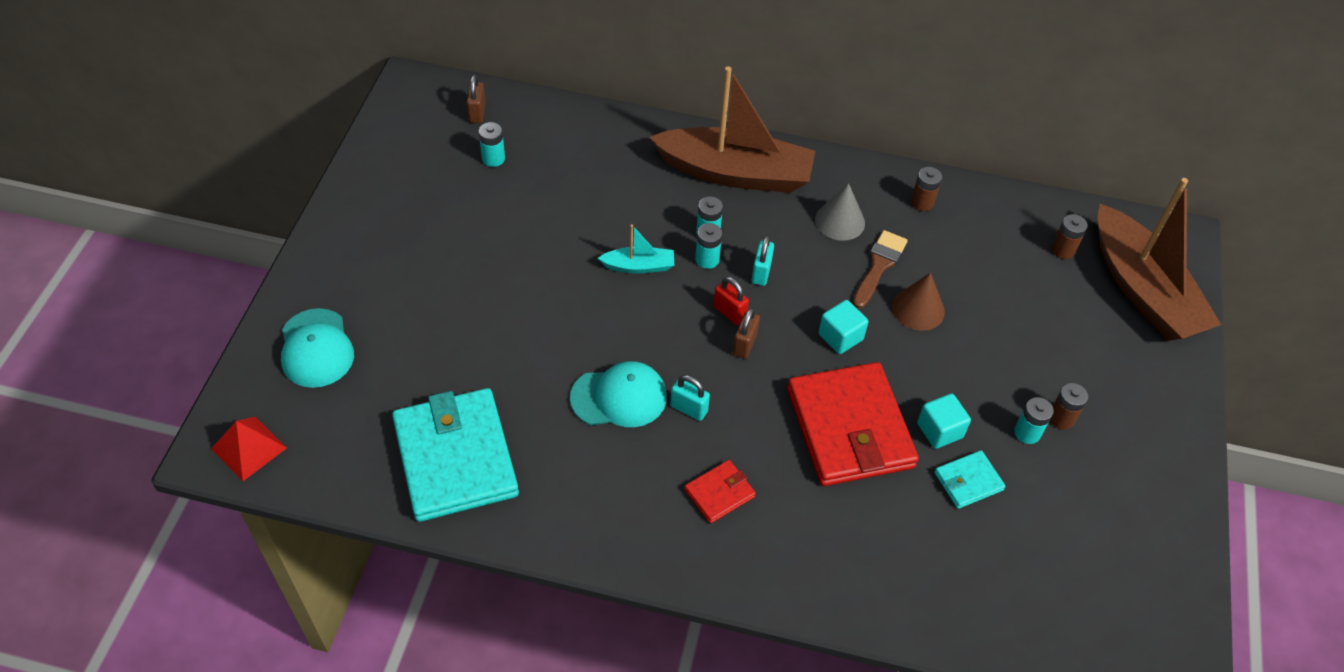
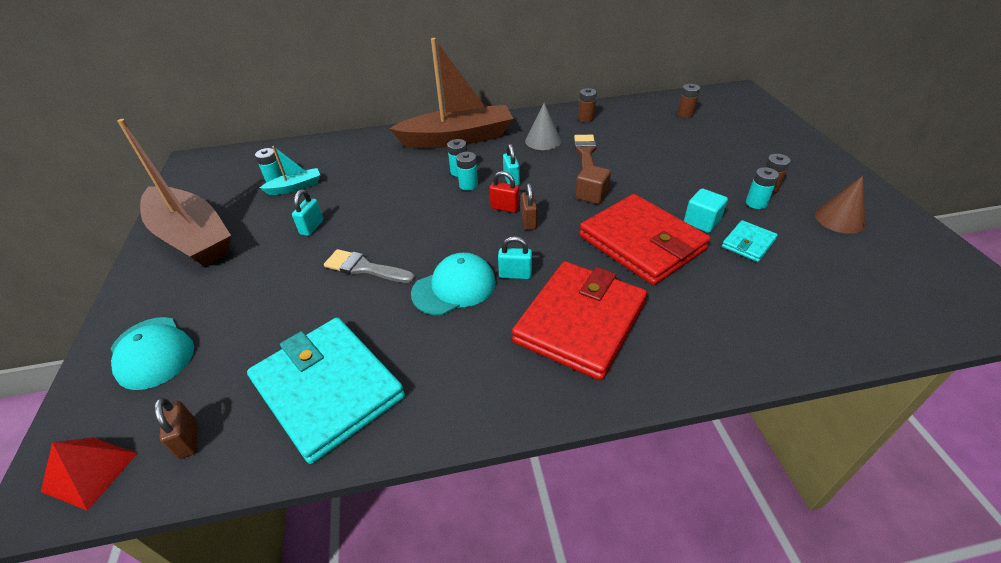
camera: 20 degrees left, 10 degrees down
(477, 113) = (252, 161): brown padlock -> brown padlock (188, 440)
(508, 251) = (312, 227): none -> turquoise padlock
(541, 332) = (364, 268): none -> grey brush
(639, 266) = (421, 204): turquoise boat -> turquoise boat (295, 187)
(719, 493) = (580, 322): red wallet -> red wallet, size x2.21
(840, 337) = (591, 195): turquoise cube -> brown cube
(918, 309) = (628, 165): brown cone -> brown cone (839, 219)
(1143, 290) = (746, 117): brown boat -> brown boat (192, 237)

